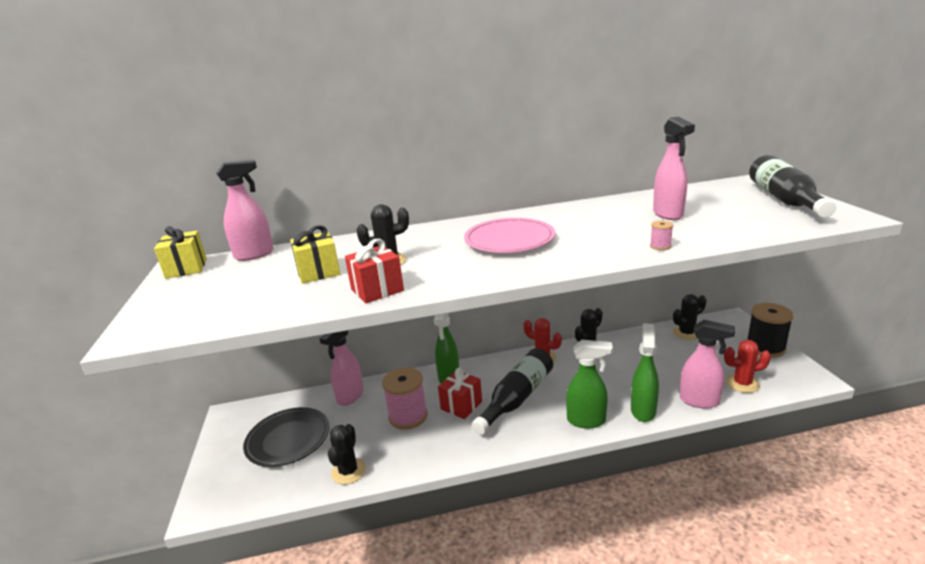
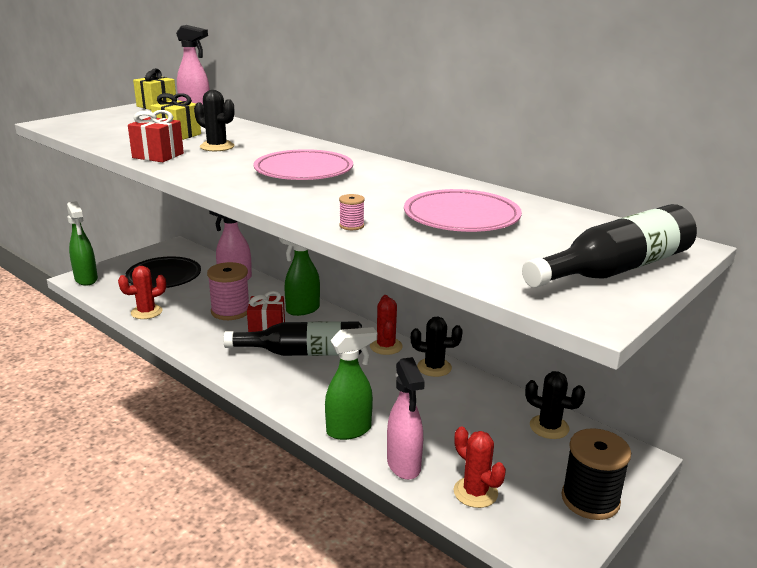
camera: 50 degrees right, 0 degrees up
(348, 471) = (146, 312): black cactus -> red cactus
(587, 421) = (301, 400): green spray bottle -> green spray bottle (86, 280)
(668, 214) = (461, 217): pink spray bottle -> pink plate

